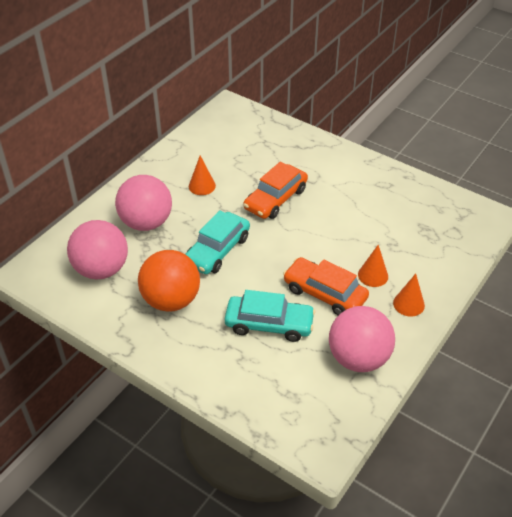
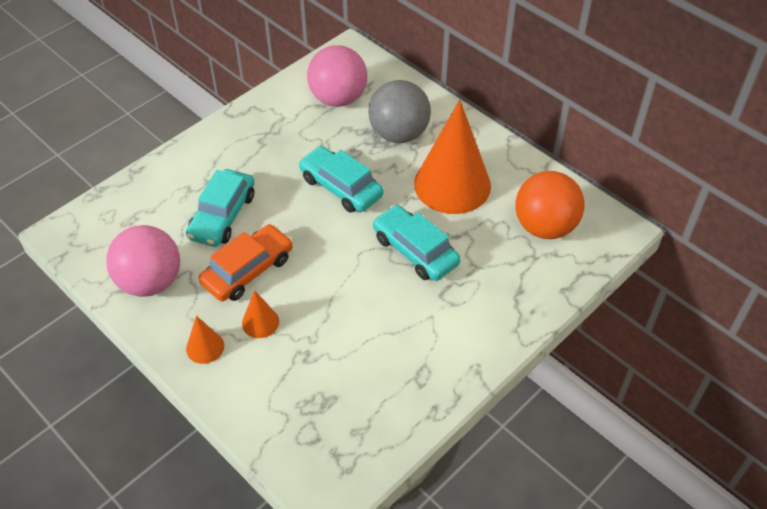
camera: 100 degrees right, 5 degrees up
(146, 222) = (399, 134): pink ball -> grey ball
(171, 300) = (280, 145): orange ball -> orange ball (545, 227)
(202, 186) = (452, 184): orange cone -> orange cone, size x2.32
(275, 199) = (415, 250): orange car -> turquoise car

